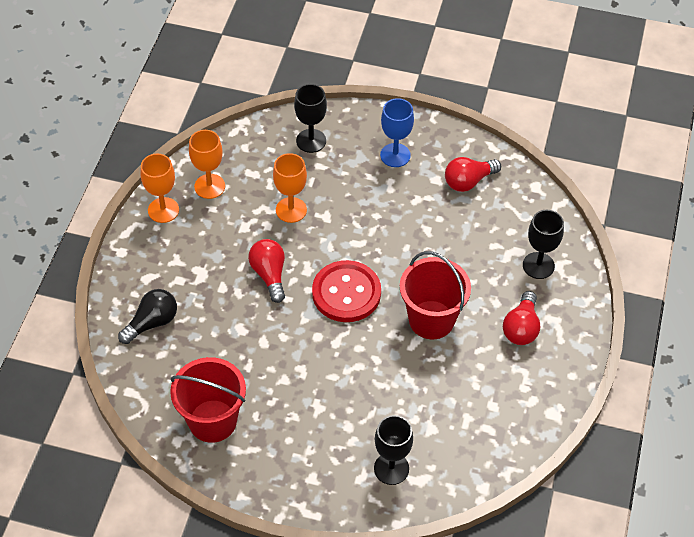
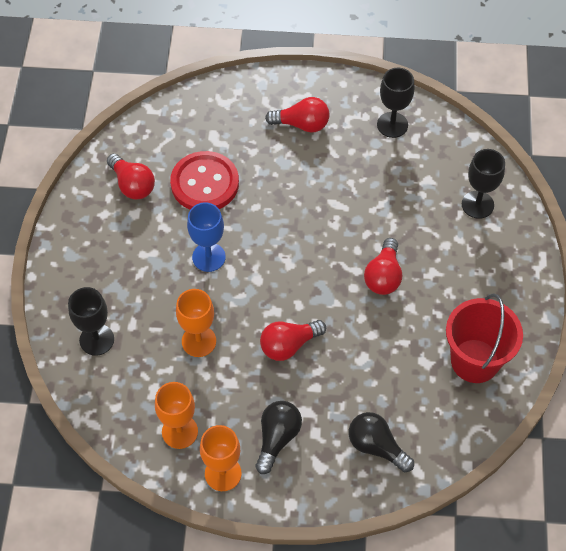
camera: 100 degrees left, 5 degrees up
(182, 252) = (277, 438): none -> black light bulb
(324, 364) = (383, 276): none -> red light bulb
(346, 293) = (295, 271): red button -> red button (205, 183)
(395, 155) = (106, 255): blue goblet -> blue goblet (209, 257)
(431, 320) = (310, 195): red bucket -> none
(538, 265) = (227, 118): black goblet -> black goblet (392, 125)

